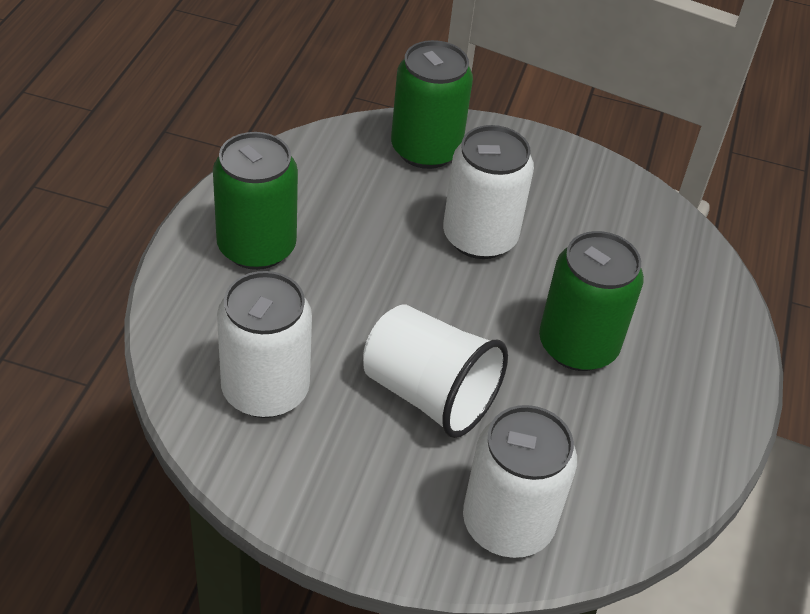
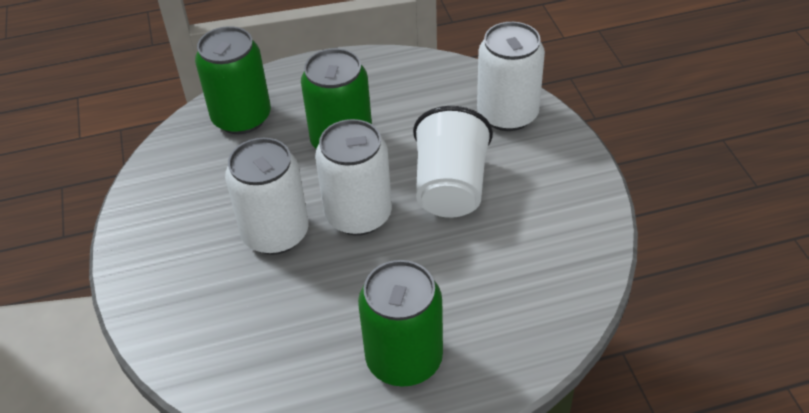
camera: 115 degrees left, 0 degrees up
(265, 390) = (530, 267): white can -> white can (358, 215)
(425, 150) = (189, 319): green can -> green can (241, 118)

